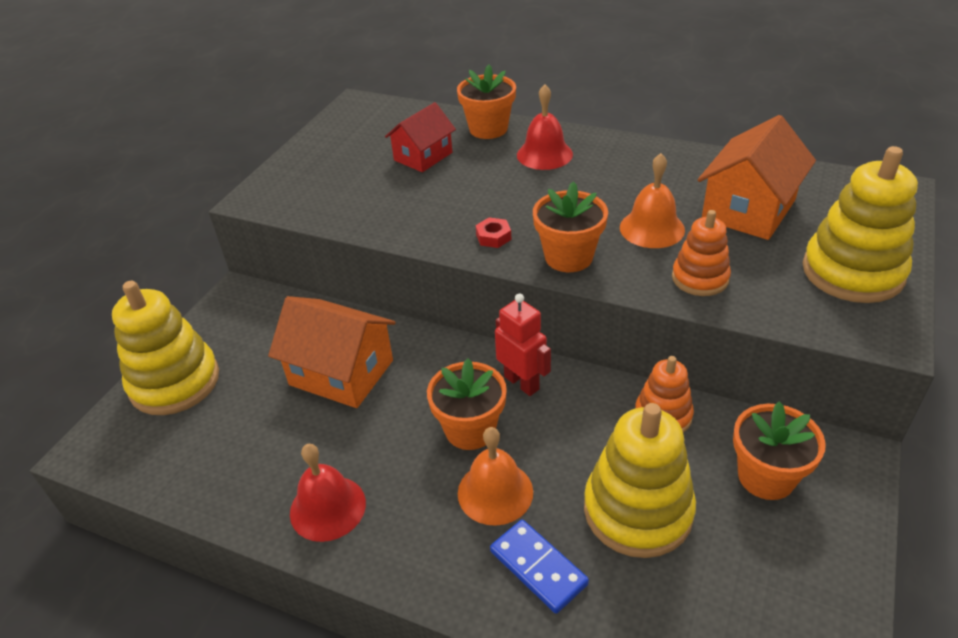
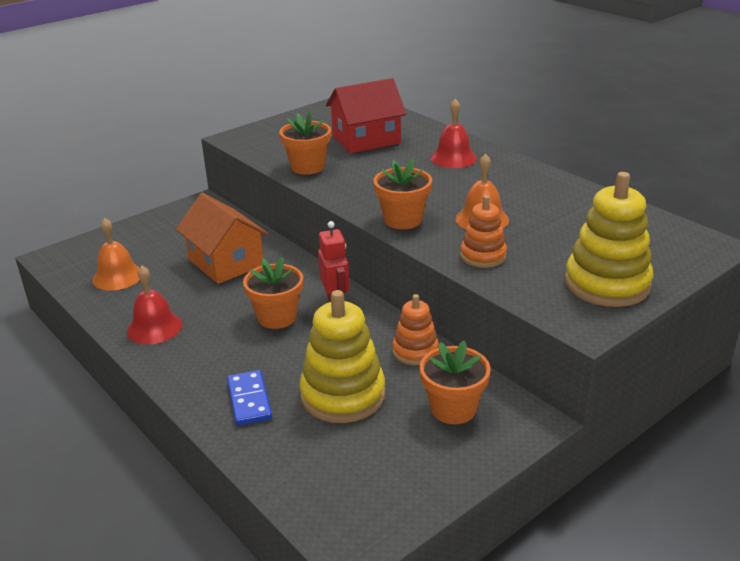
camera: 25 degrees right, 10 degrees down
(175, 382) = (125, 238): yellow stacking toy -> none
(423, 156) = (366, 140): red house -> red house, size x1.52
(488, 129) = (429, 134): orange flower pot -> orange flower pot (307, 167)
(493, 237) = (364, 196): red nut -> none
(495, 492) = (260, 354): orange bell -> orange bell (117, 276)
(748, 209) = (570, 227): orange house -> none

